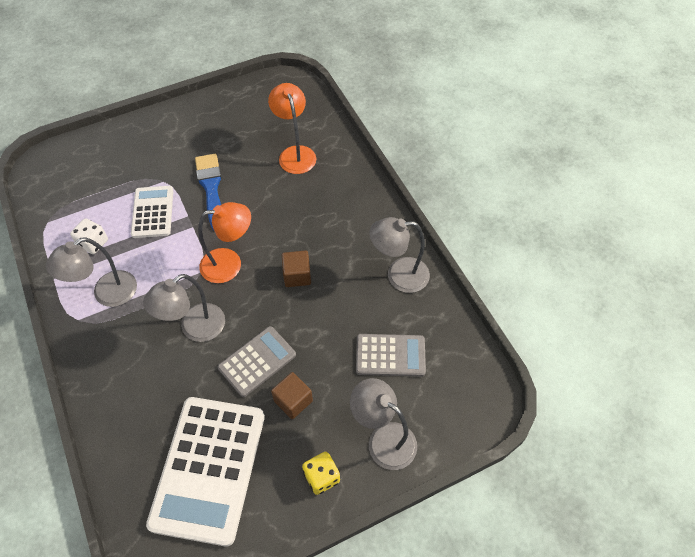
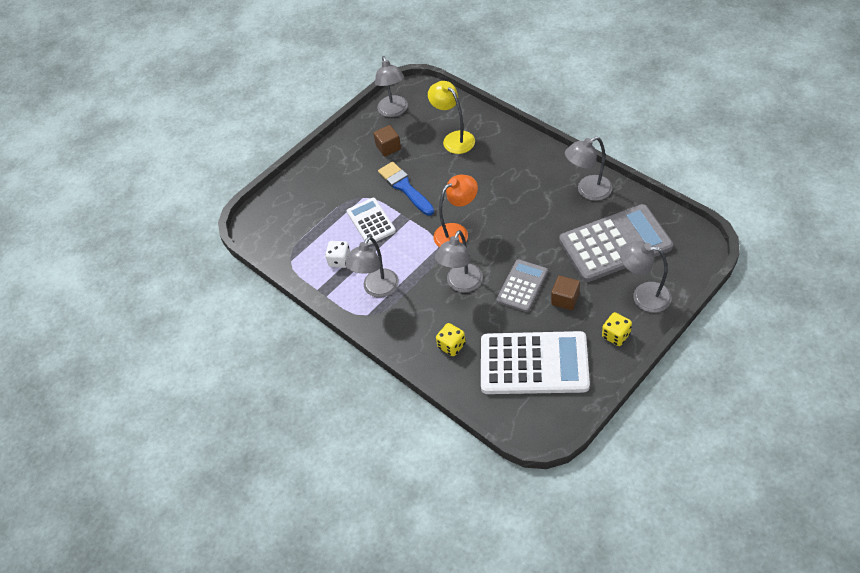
camera: 15 degrees left, 5 degrees down
(137, 400) = (451, 345): none -> yellow dice
(208, 468) = (534, 364): white calculator -> white calculator turned 75 degrees counterclockwise
(255, 99) = (394, 111): none -> grey lamp
(295, 153) = (454, 138): orange lamp -> yellow lamp
(297, 275) = (513, 220): brown cube -> brown cube (388, 147)
(390, 355) = (615, 244): grey calculator -> grey calculator, size x1.80

